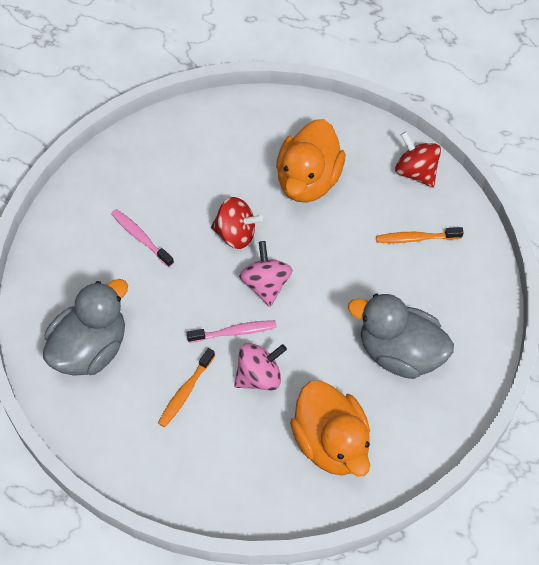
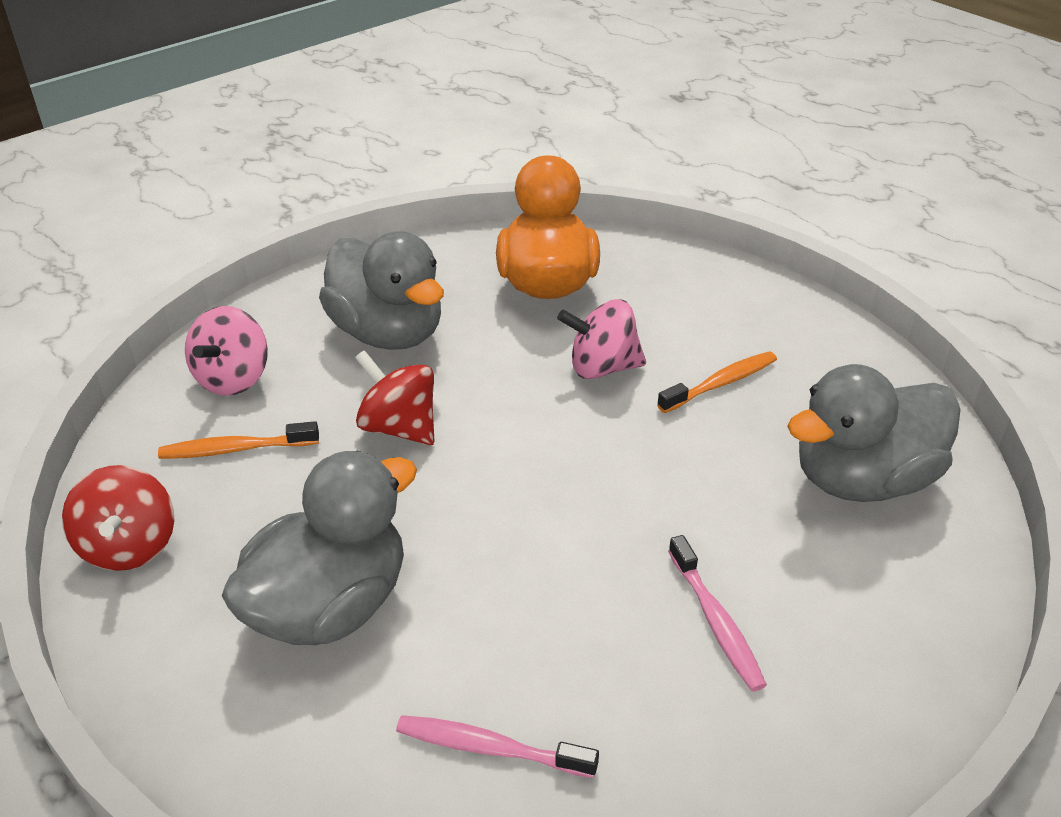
camera: 155 degrees left, 20 degrees down
(234, 332) = (610, 426): pink toothbrush -> pink toothbrush (489, 748)
(236, 234) = (527, 562): red spinning top -> red spinning top (399, 427)
(266, 284) = (522, 469): pink spinning top -> pink spinning top (233, 379)
(308, 180) = (330, 606): orange duck -> grey duck
(416, 238) = (235, 449): orange toothbrush -> orange toothbrush turned 150 degrees clockwise

